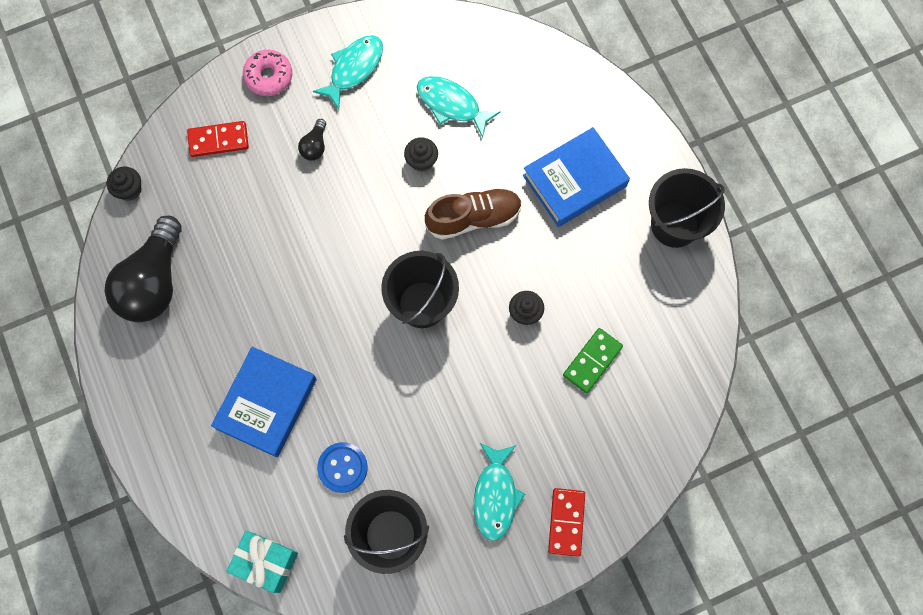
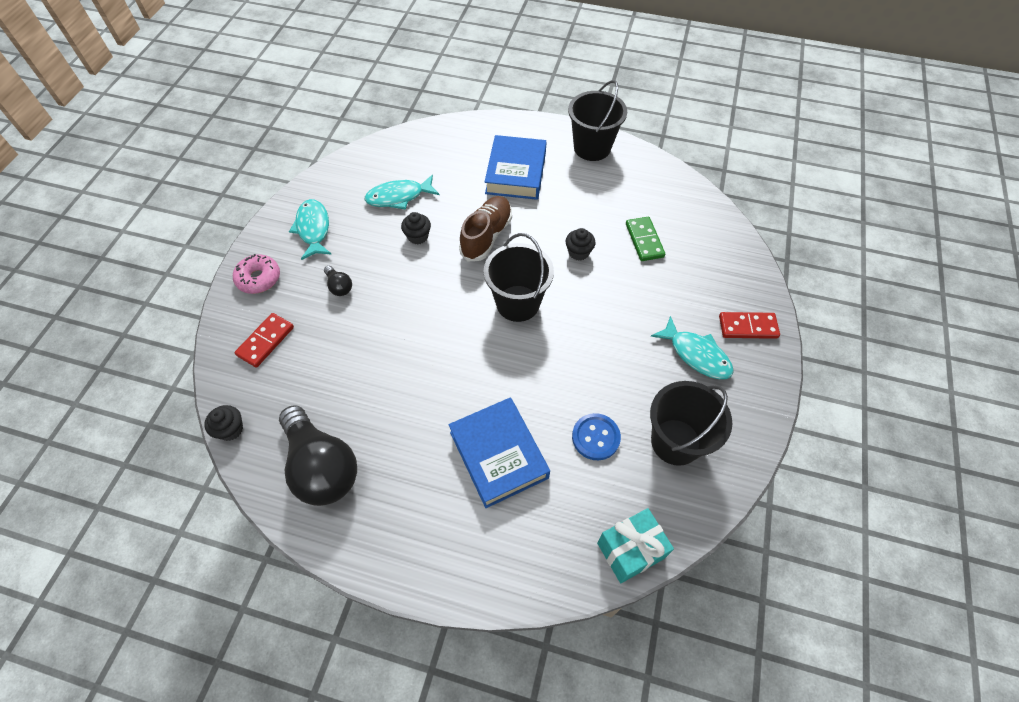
camera: 50 degrees left, 15 degrees down
(566, 522) = (748, 327): red domino -> red domino turned 45 degrees counterclockwise

